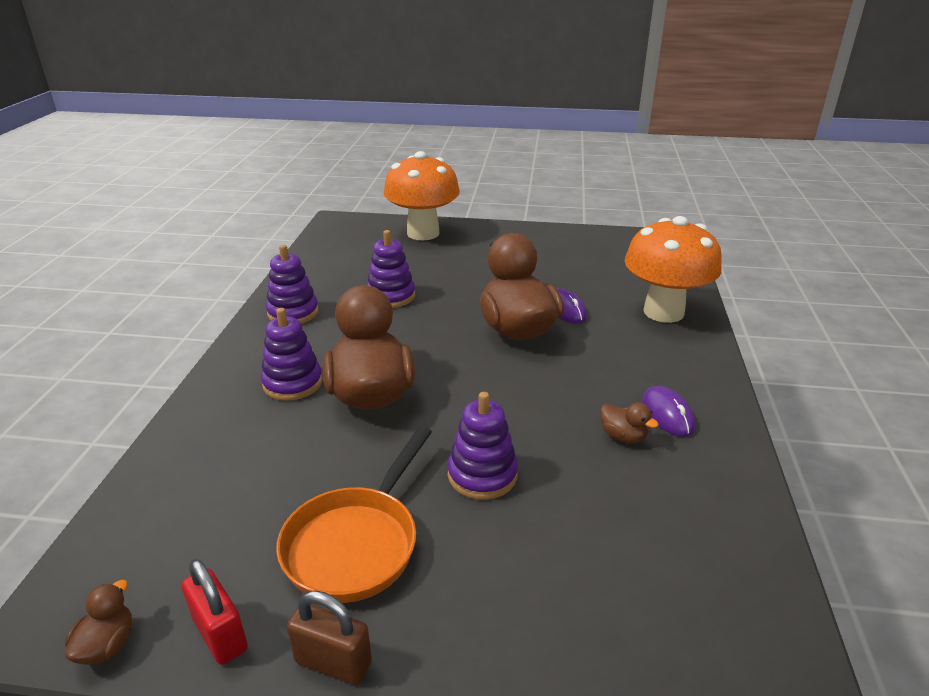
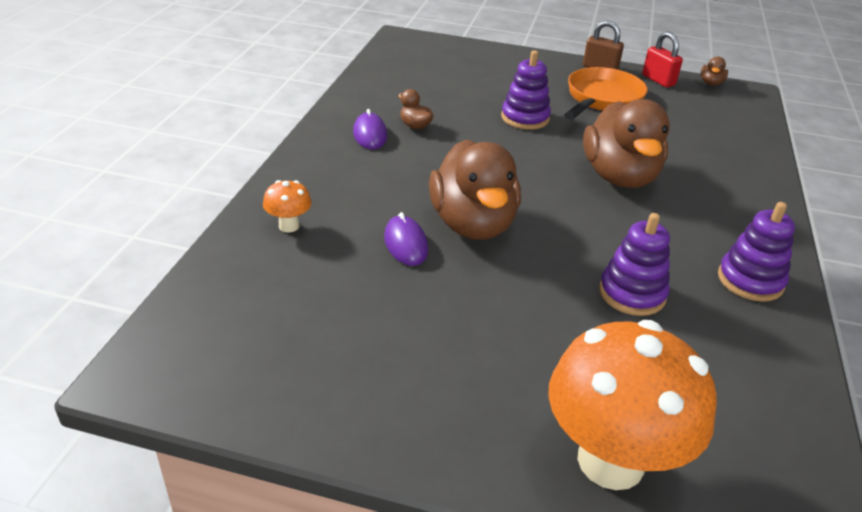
camera: 175 degrees left, 5 degrees up
(292, 383) = (696, 194): purple stacking toy -> none
(663, 312) = (289, 226): orange mushroom -> orange mushroom, size x0.43

